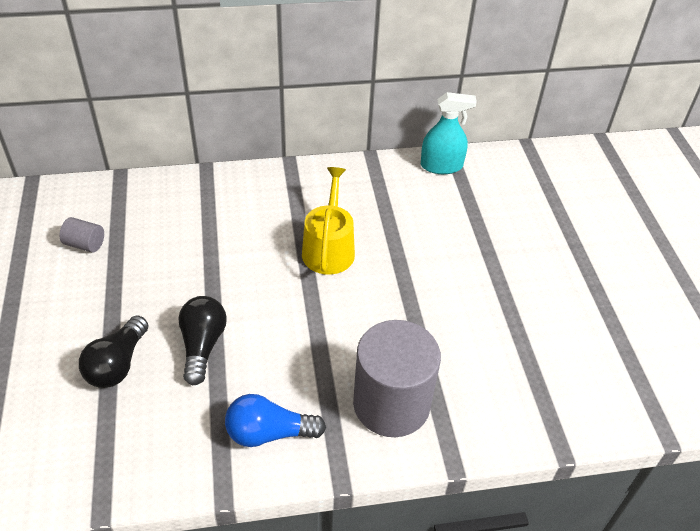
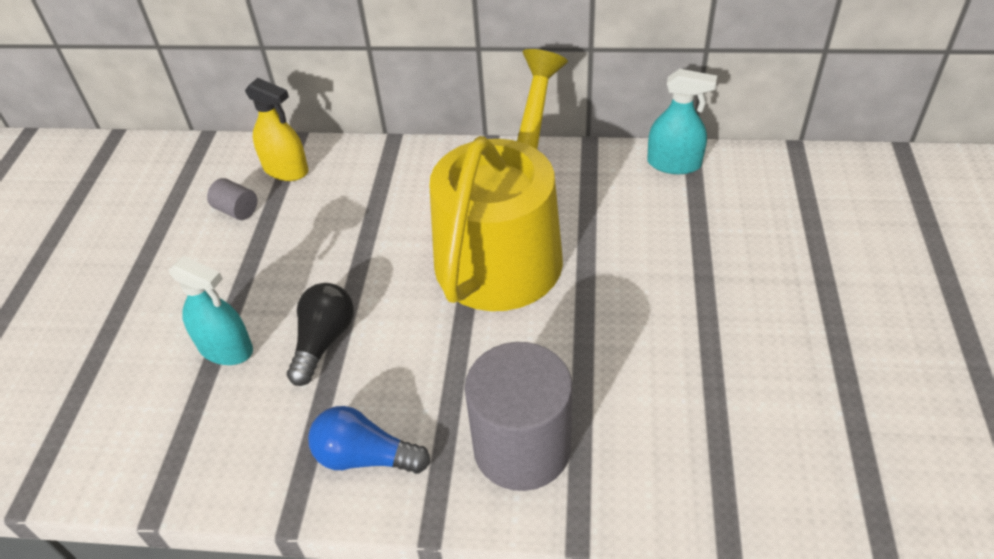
camera: 20 degrees right, 0 degrees up
(117, 364) = (226, 348): black light bulb -> turquoise spray bottle
(118, 203) = (286, 169): none -> yellow spray bottle
(329, 248) = (504, 247): yellow watering can -> yellow watering can, size x1.97

